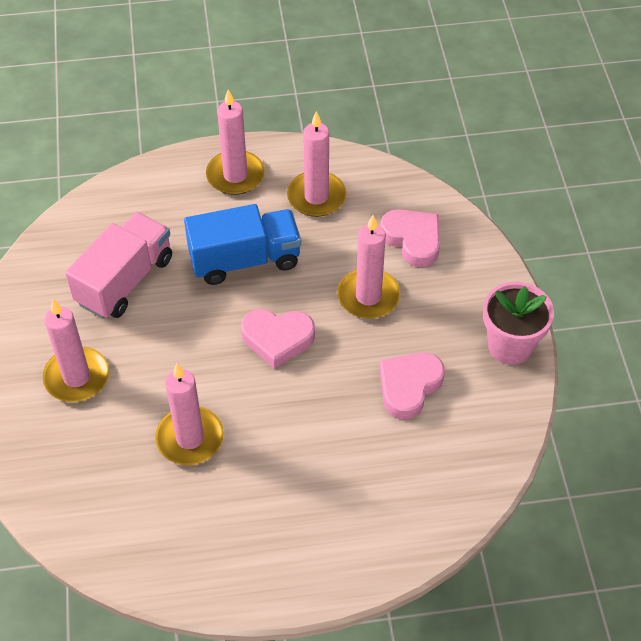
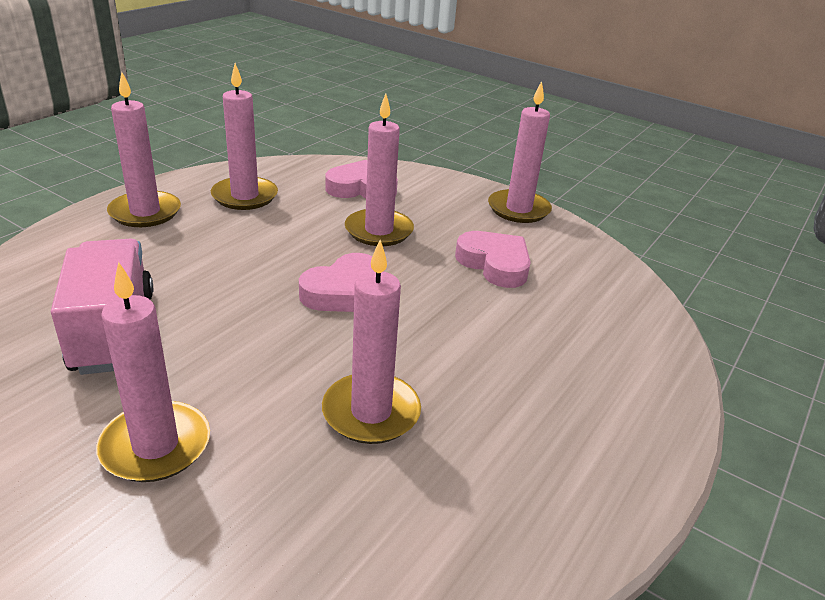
camera: 50 degrees left, 20 degrees down
(245, 260) = (233, 258): blue truck -> none
(409, 387) = (495, 264): pink heart -> pink heart turned 150 degrees clockwise
(510, 346) = (518, 209): pink flower pot -> pink candle

